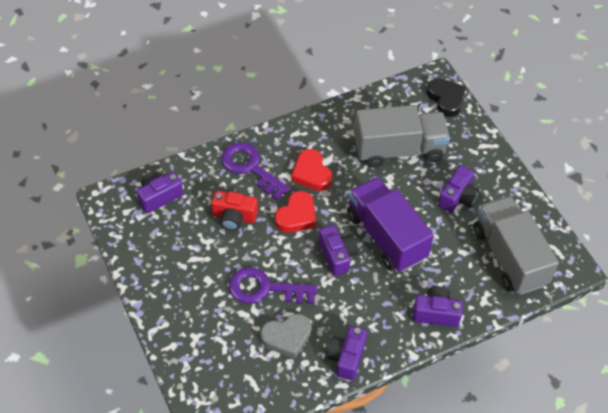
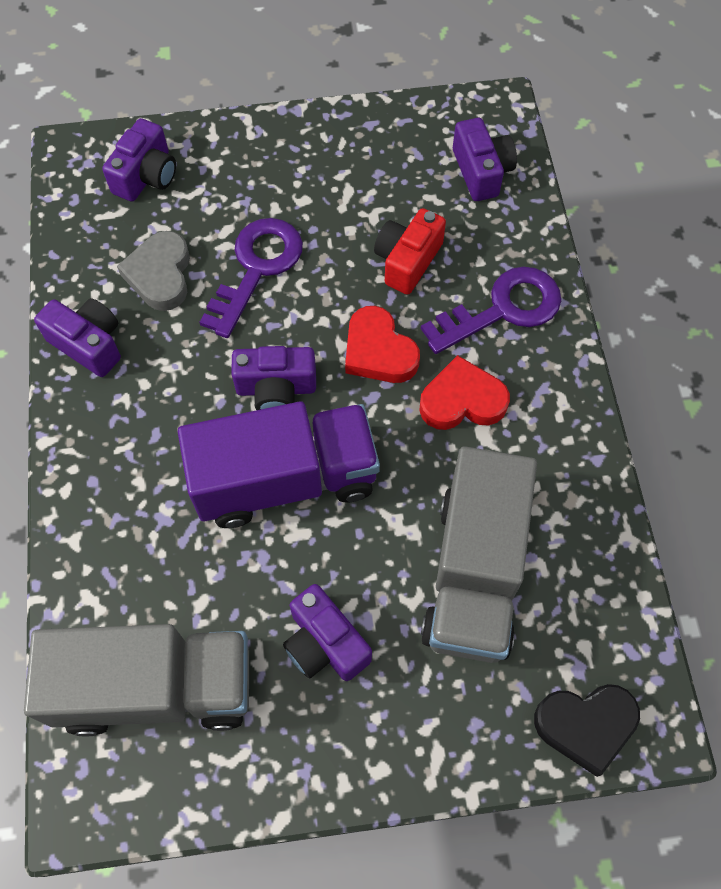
camera: 110 degrees right, 10 degrees up
(436, 313) = (101, 505): purple camera -> purple camera (146, 176)

